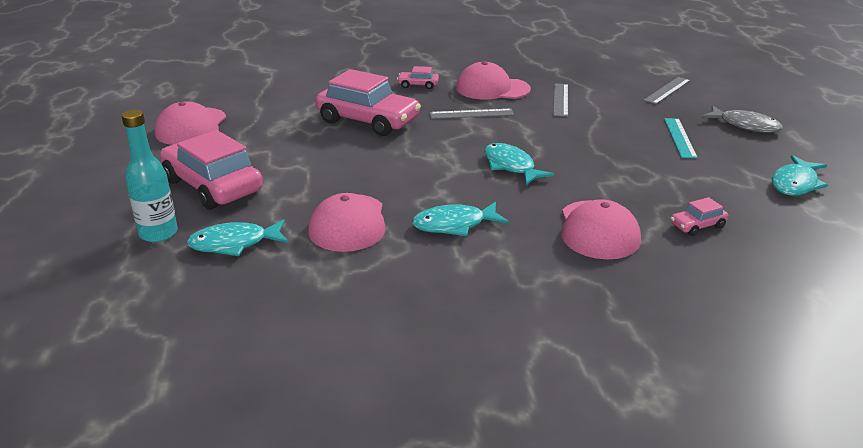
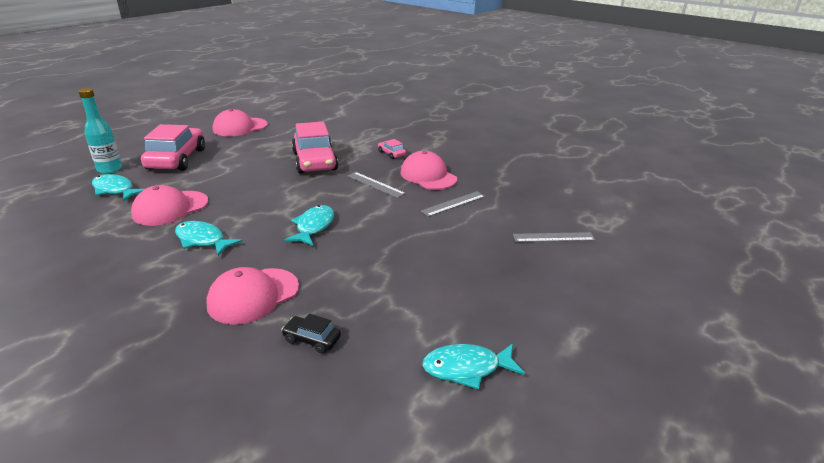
camera: 45 degrees right, 0 degrees up
(680, 137) = (469, 275): turquoise ruler -> none
(697, 226) = (312, 339): pink car -> black car
(745, 125) = (550, 299): grey fish -> none

